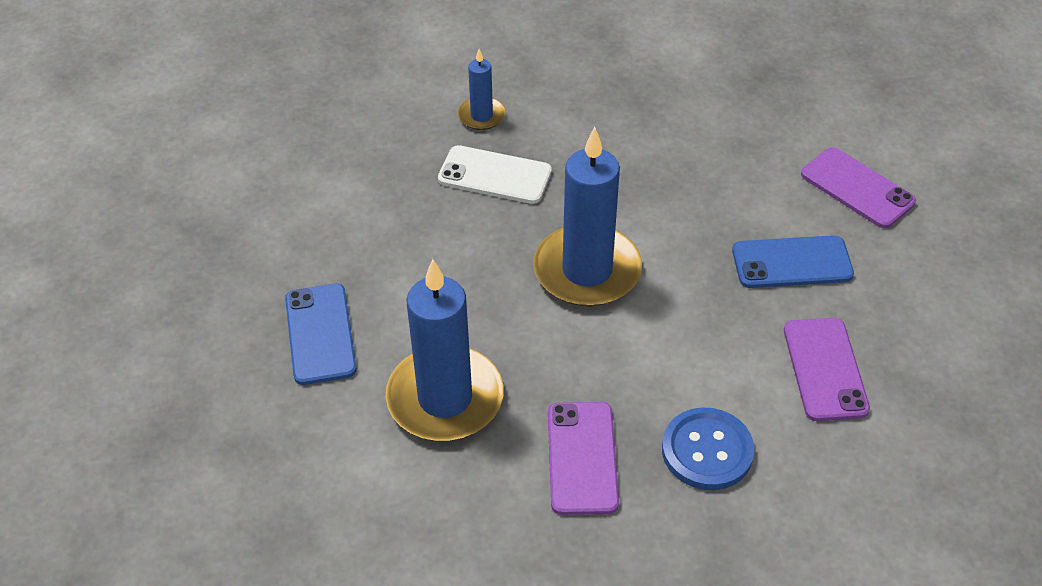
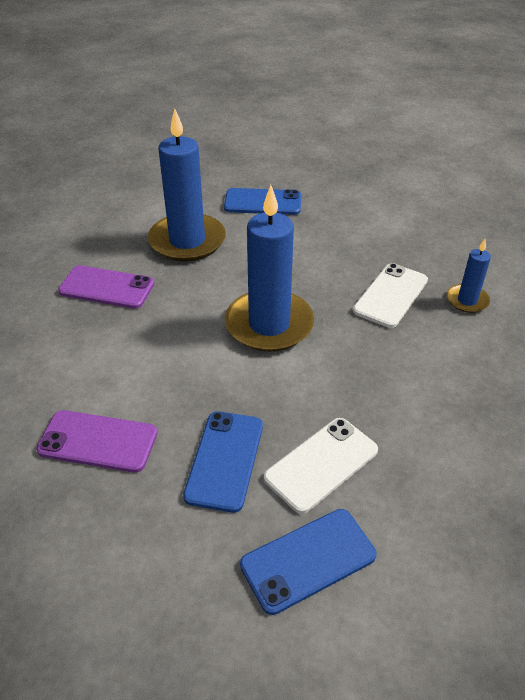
camera: 105 degrees right, 5 degrees down
(707, 451) = (72, 347): blue button -> none
(759, 195) = (321, 464): none -> white phone
(857, 188) = (308, 560): purple phone -> blue phone

